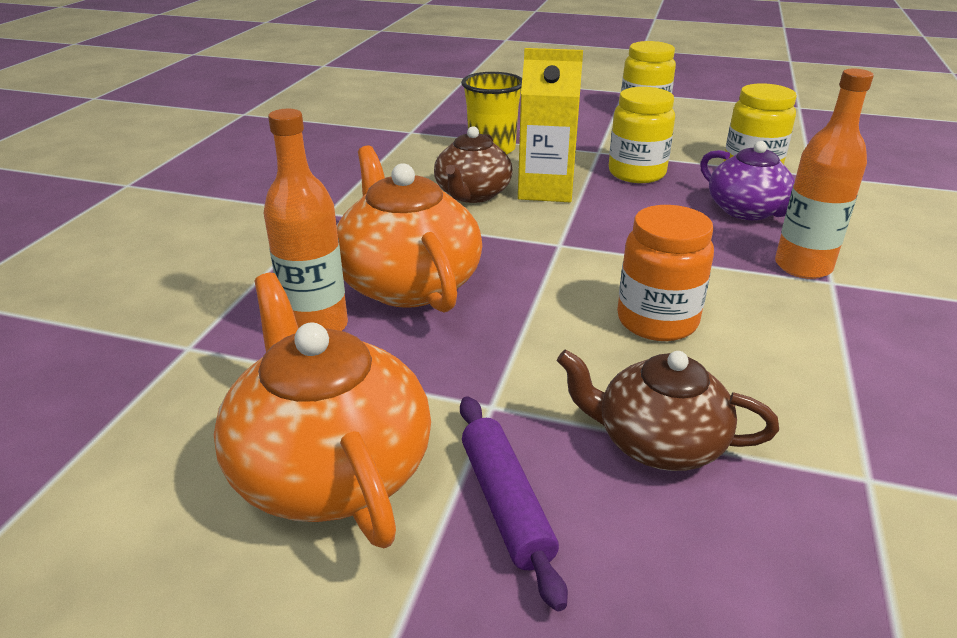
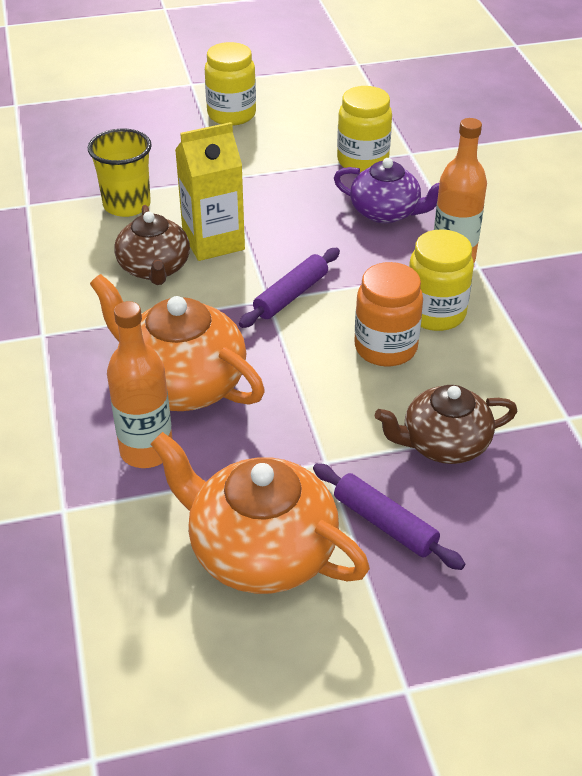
camera: 30 degrees left, 10 degrees up
(586, 248) = (291, 295): none -> purple rolling pin
(636, 173) = (275, 196): yellow jar -> yellow jar (435, 313)

